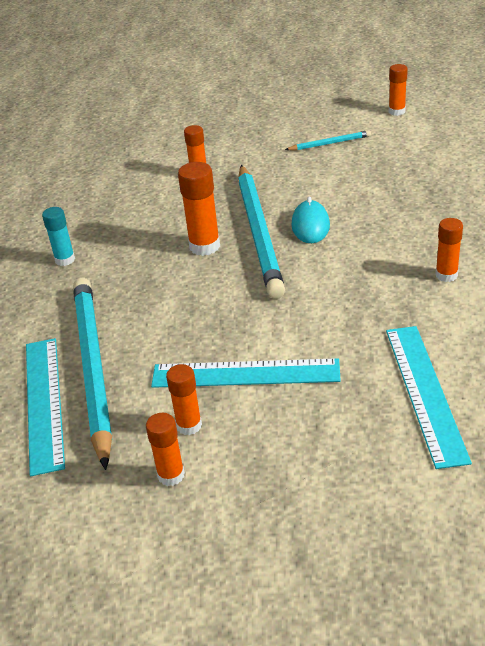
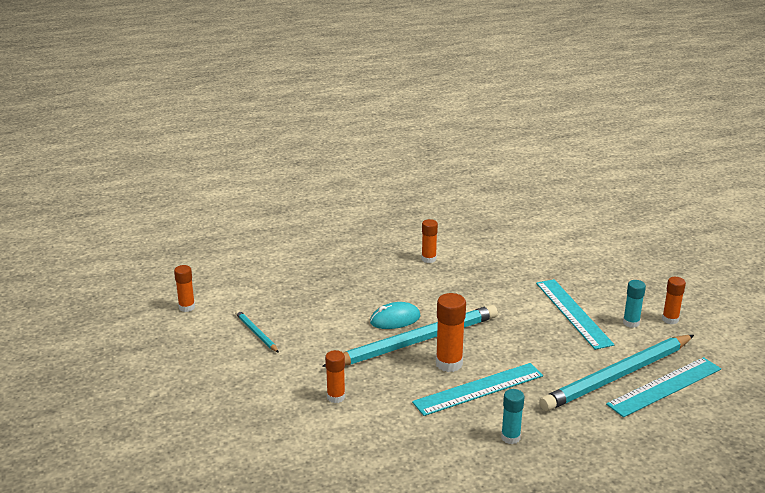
camera: 115 degrees left, 10 degrees down
(189, 425) = (631, 323): orange glue stick -> turquoise glue stick
(425, 392) = (541, 254): turquoise ruler -> turquoise ruler (478, 389)

